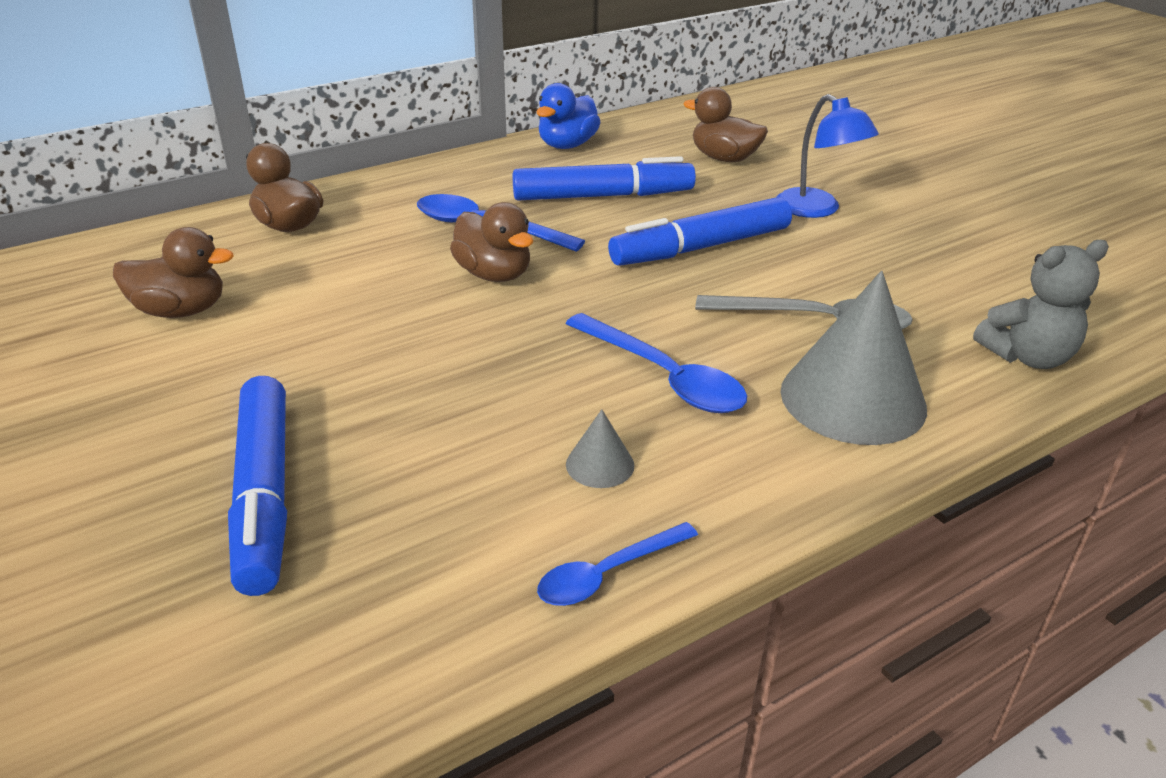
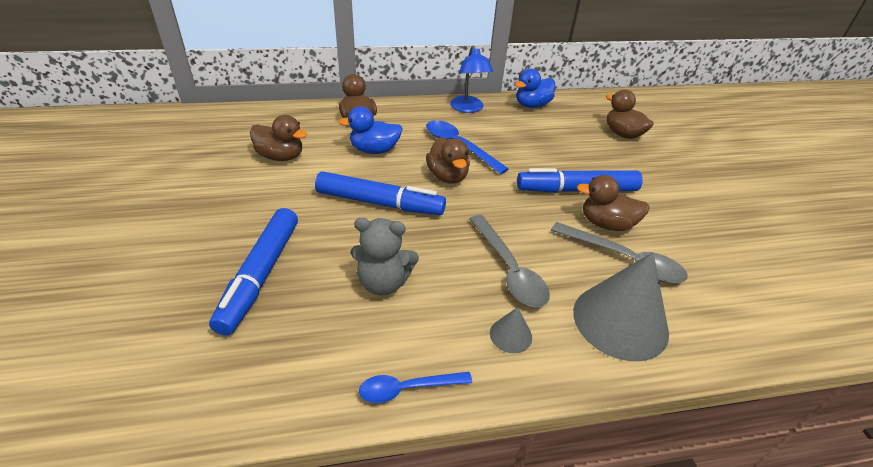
camera: 20 degrees right, 5 degrees up
(347, 264) = (374, 150): none -> blue duck
(600, 464) = (441, 315): grey cone -> grey cone (510, 335)
(603, 196) = (535, 142): blue marker -> blue marker (380, 203)
(663, 376) = (509, 269): blue spoon -> grey spoon
(767, 282) = (606, 224): none -> brown duck
(817, 209) = (665, 182): blue lamp -> blue lamp (468, 108)
(1027, 357) = (760, 328): grey teddy bear -> grey teddy bear (383, 283)

